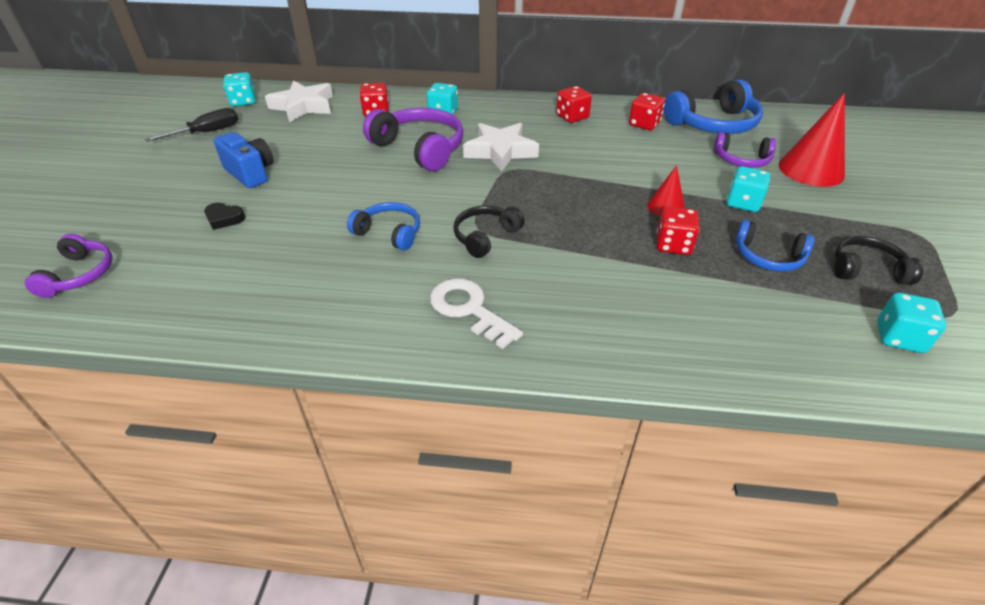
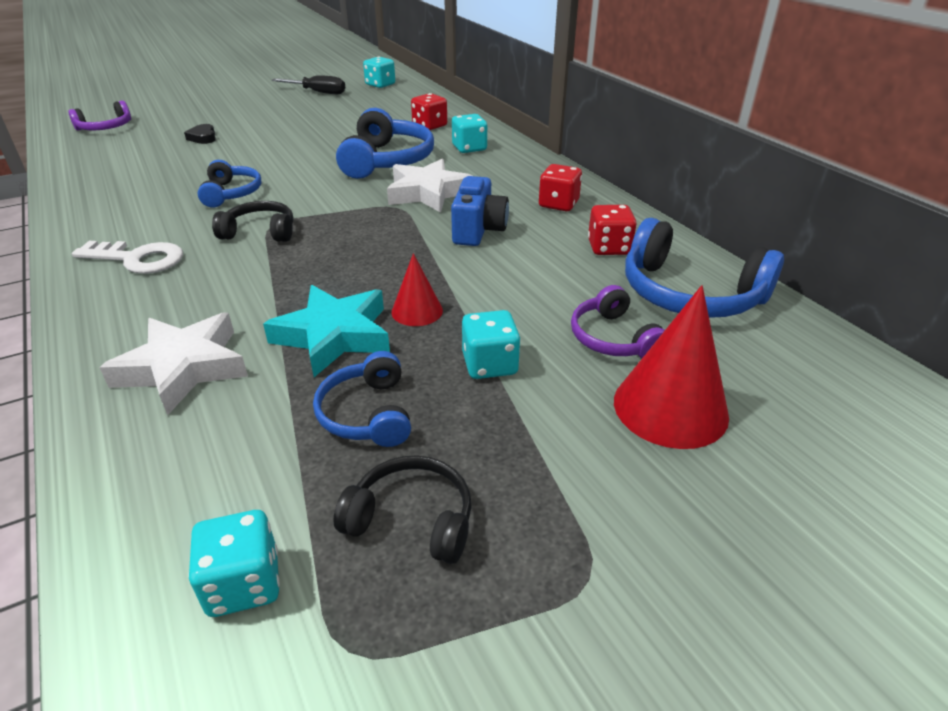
camera: 55 degrees right, 5 degrees down
(250, 173) = (274, 123): blue camera -> blue camera (478, 230)
(303, 106) = (401, 102): white star -> white star (183, 368)
(420, 148) = (387, 160): purple headphones -> blue headphones
(469, 309) = (137, 259): white key -> white key turned 90 degrees clockwise
(673, 245) = (334, 336): red dice -> turquoise star
(867, 269) = (412, 519): black headphones -> black headphones turned 45 degrees counterclockwise

